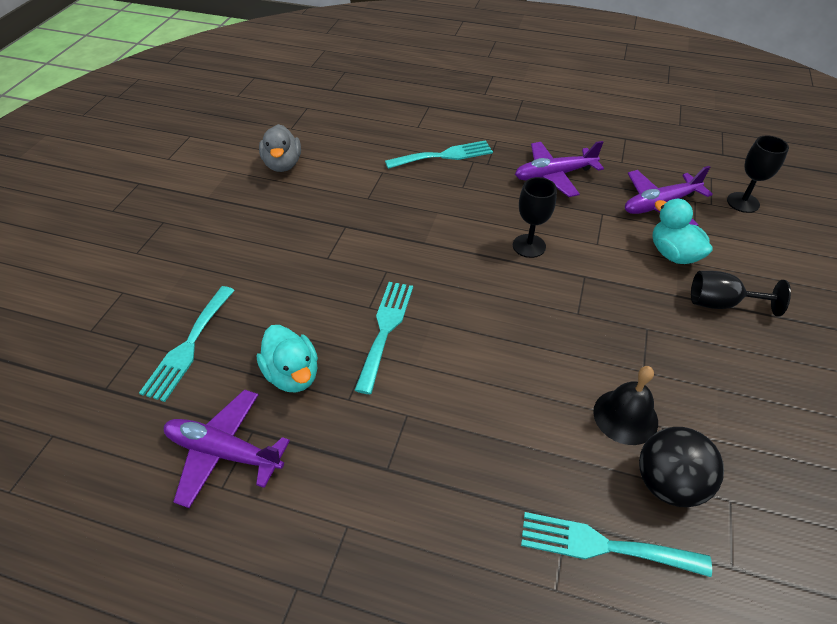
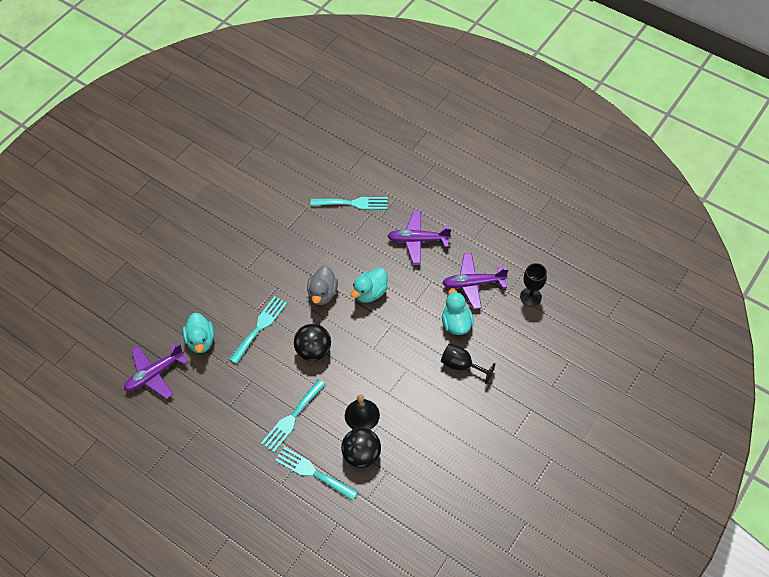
camera: 20 degrees right, 10 degrees up
(188, 346) = (153, 308): turquoise fork -> turquoise fork (292, 418)
(224, 452) = (155, 374): purple plane -> purple plane turned 75 degrees counterclockwise
(283, 164) = (244, 184): grey duck -> grey duck (322, 294)
(489, 341) = (313, 350): none -> black ball
(529, 246) = (370, 293): black goblet -> turquoise duck

